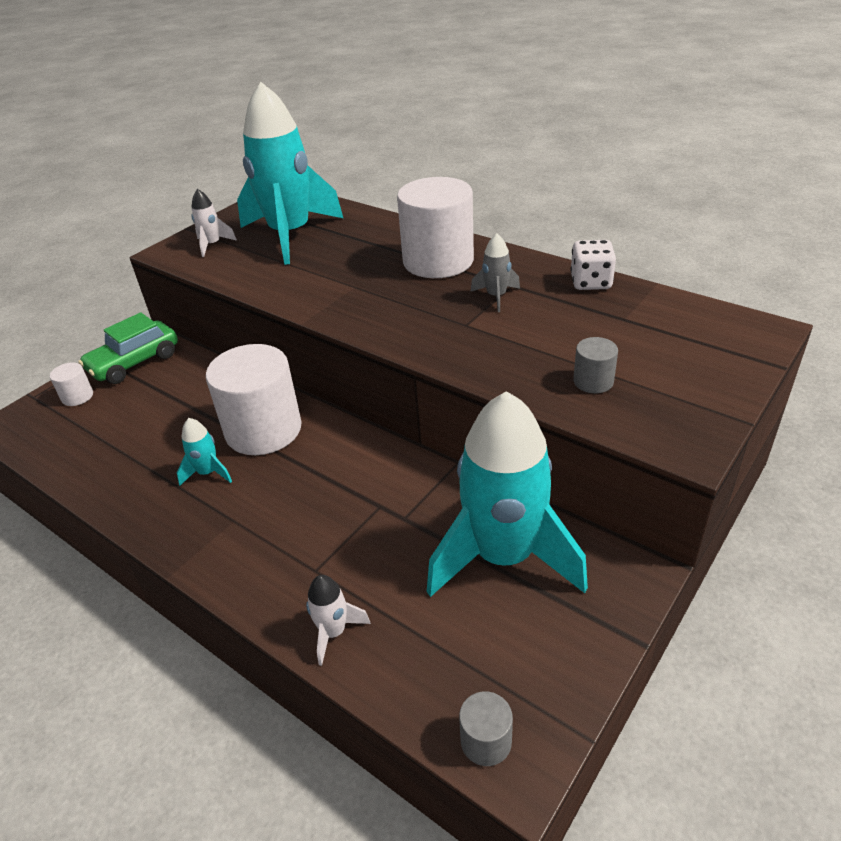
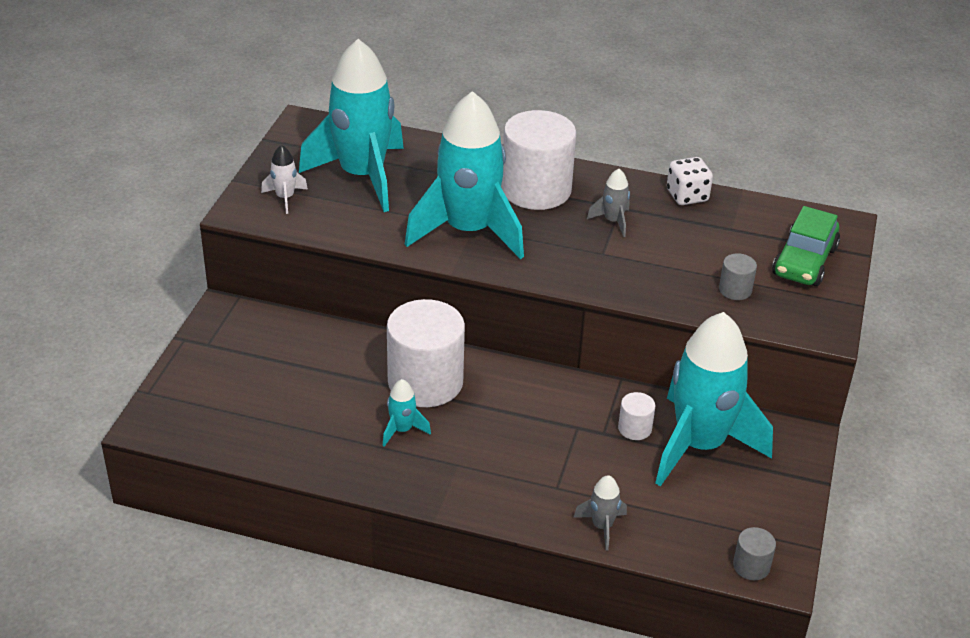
camera: 25 degrees left, 0 degrees up
(77, 396) = (200, 383): white cylinder -> white cylinder (634, 428)
(134, 362) = (232, 338): green car -> green car (804, 262)
(334, 632) = (602, 526): white rocket -> grey rocket
(346, 288) = (468, 231): none -> turquoise rocket

